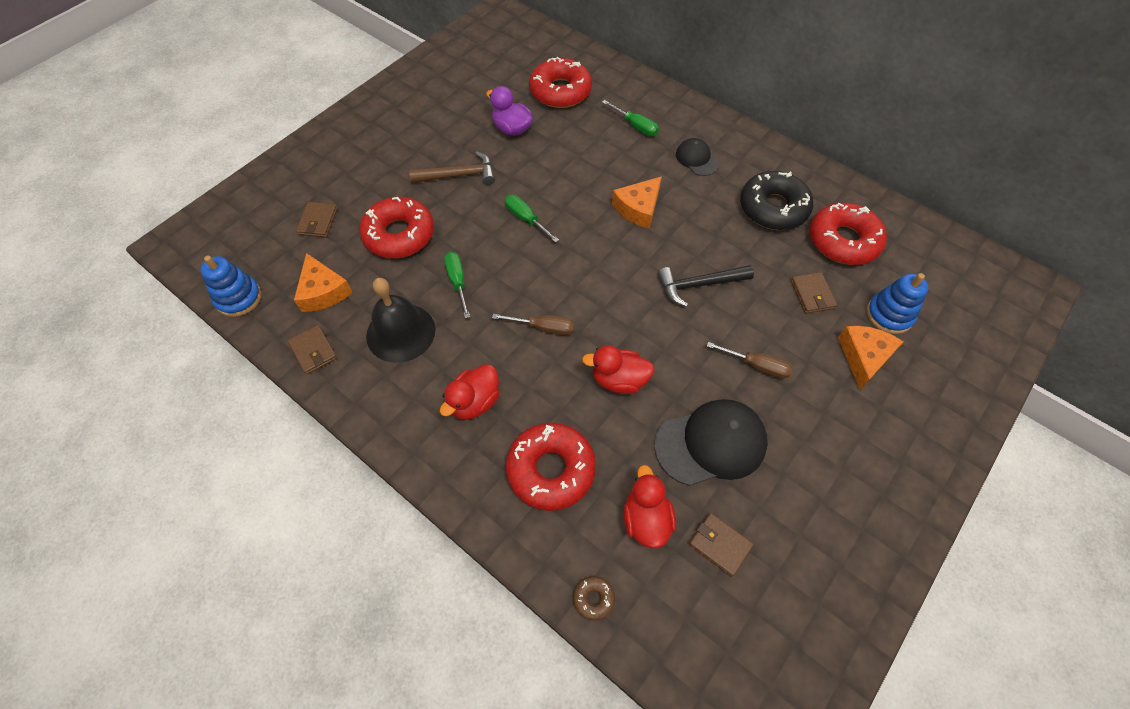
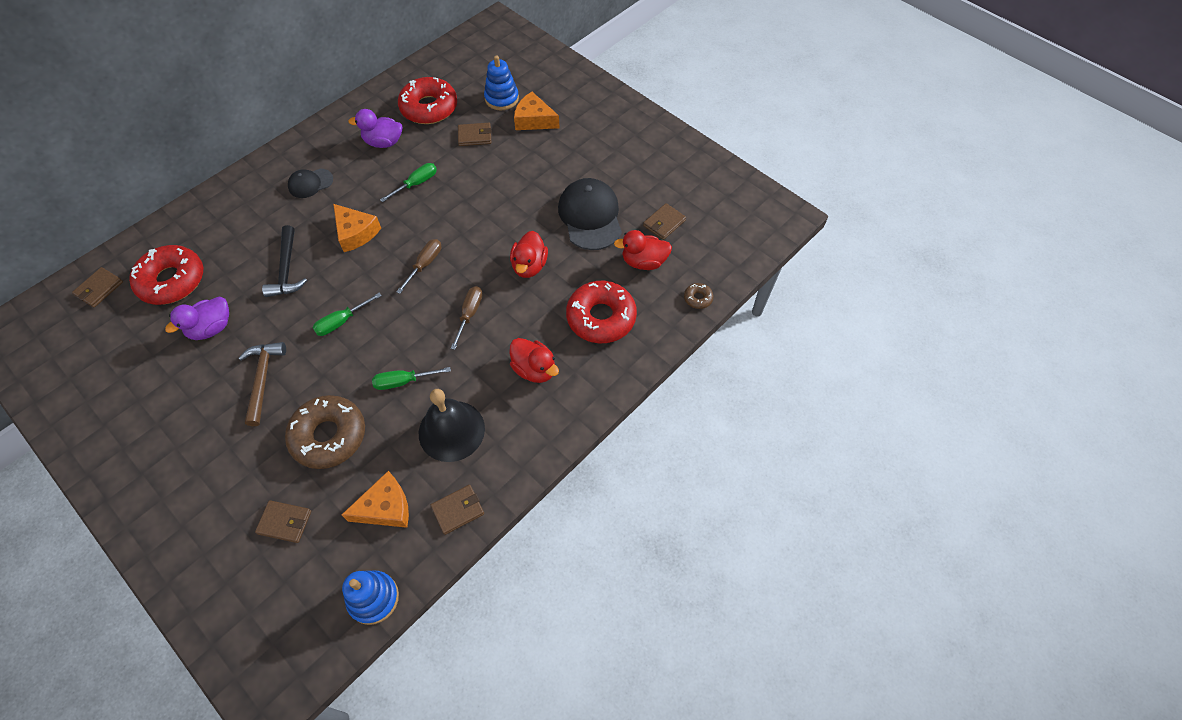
camera: 85 degrees left, 0 degrees up
(399, 235) = (329, 436): red donut -> brown donut
(547, 51) = (99, 289): none -> brown wallet
(636, 126) = (250, 223): green screwdriver -> green screwdriver (417, 183)
(699, 285) = (450, 202): black hammer -> black hammer (287, 269)
(757, 366) = (531, 179): brown screwdriver -> brown screwdriver (425, 264)
(773, 208) = (383, 142): black donut -> purple duck

